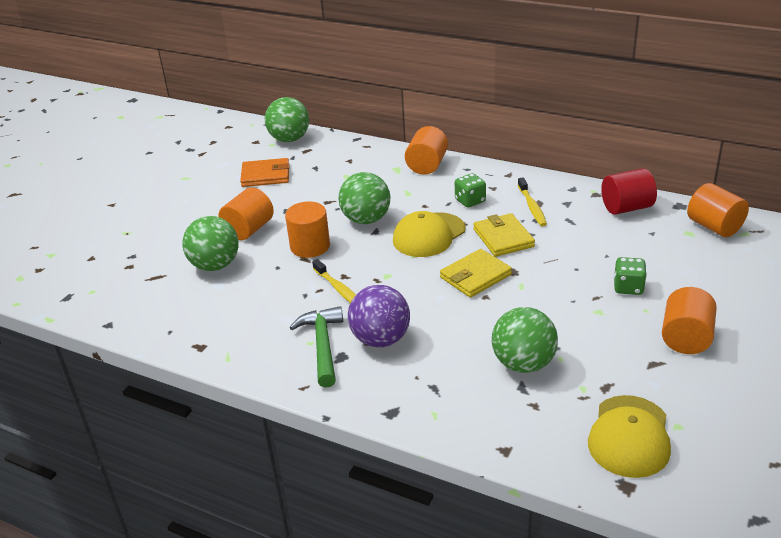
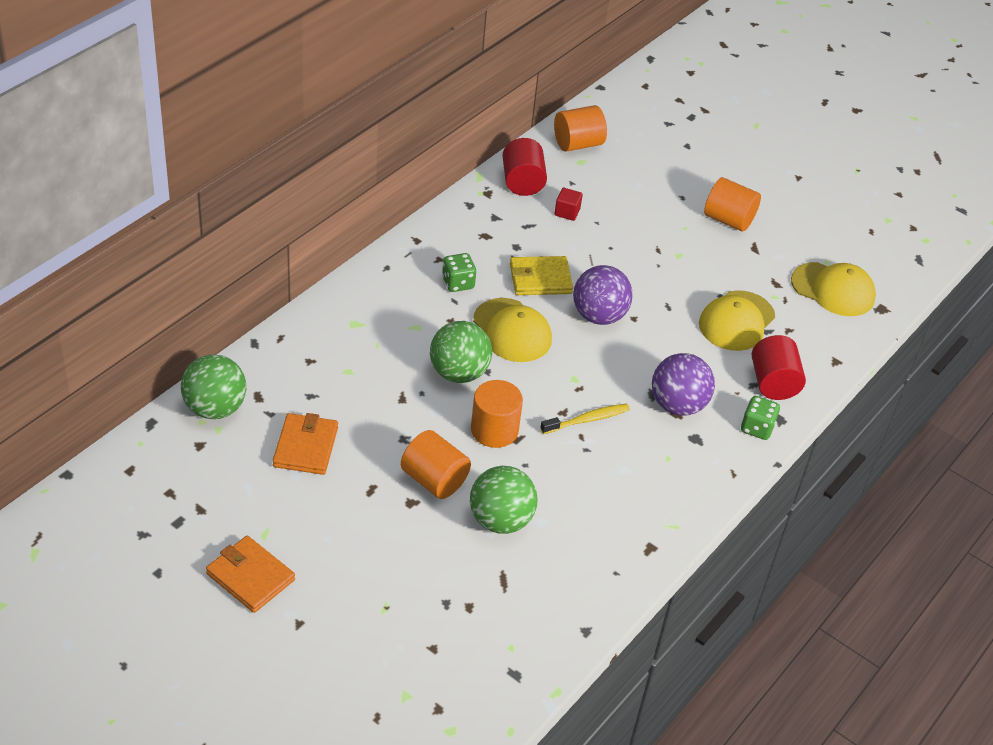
camera: 85 degrees left, 10 degrees up
(148, 180) = (250, 577): none -> orange wallet
(322, 346) = (676, 449): green hammer -> none
(427, 165) = (361, 297): orange cylinder -> none
(443, 402) = (773, 383): none -> red cylinder
(475, 276) = (599, 316): yellow wallet -> purple ball
(523, 364) = (736, 321): green ball -> yellow cap
(532, 207) = (491, 242): yellow toothbrush -> none
(606, 237) = (567, 212): none -> red cube
(628, 287) = (650, 226): green dice -> green dice (757, 428)

